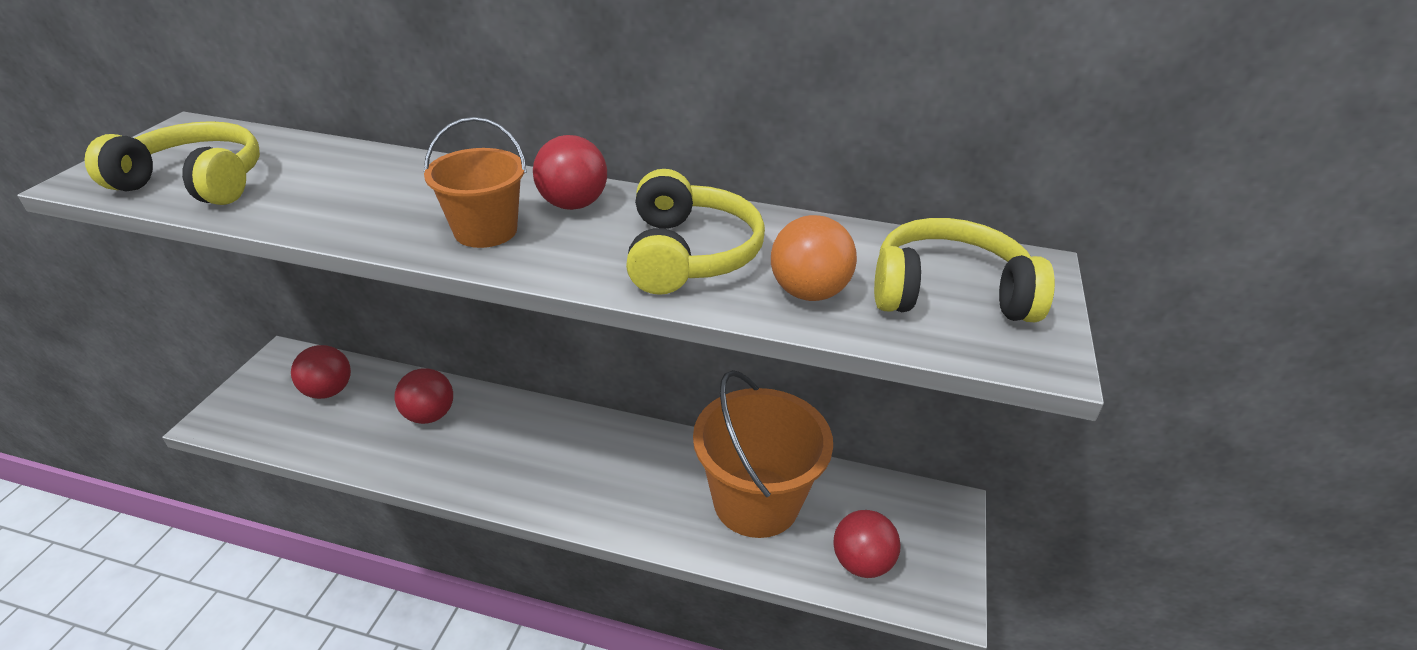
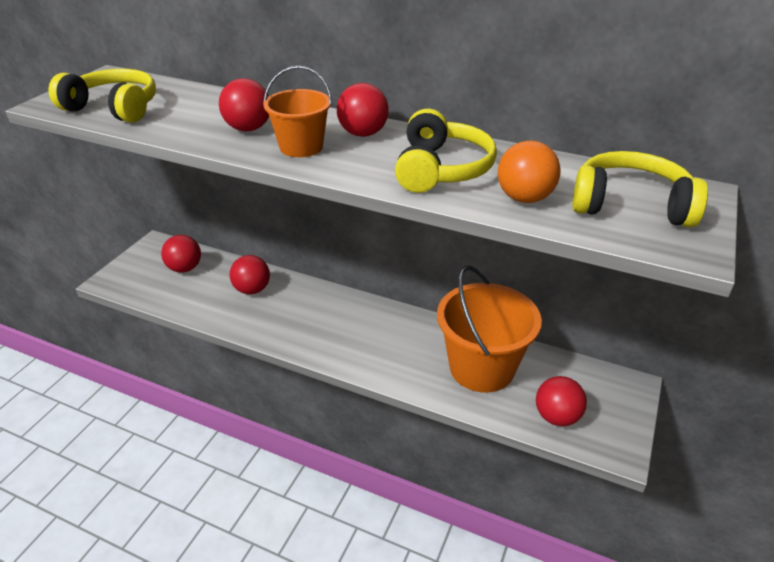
camera: 10 degrees right, 0 degrees up
(405, 205) = (248, 129): none -> red ball

